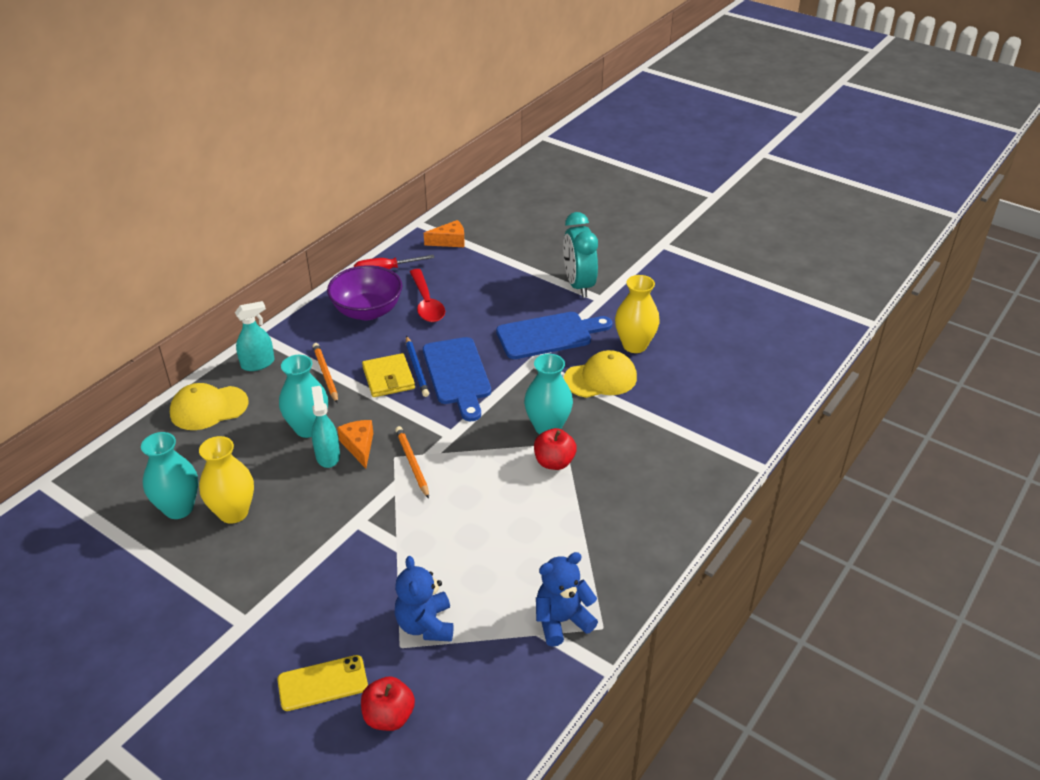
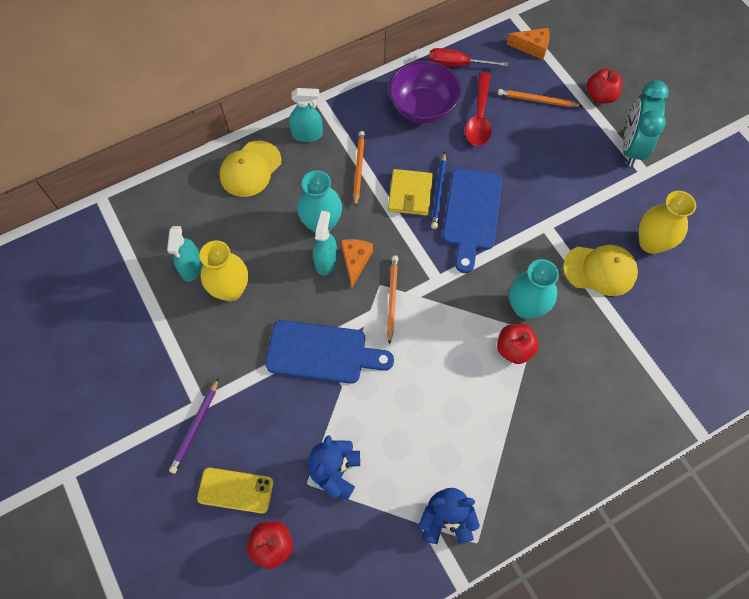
camera: 25 degrees right, 25 degrees up
(179, 508) = (191, 267): turquoise vase -> turquoise spray bottle
(209, 408) = (250, 169): yellow cap -> yellow cap turned 60 degrees counterclockwise
(249, 644) = (195, 427): none -> purple pencil
(474, 276) = (537, 100): none -> orange pencil
(531, 258) = (600, 96): none -> red apple
(549, 335) = (575, 199): blue cutting board -> blue cutting board (322, 352)

